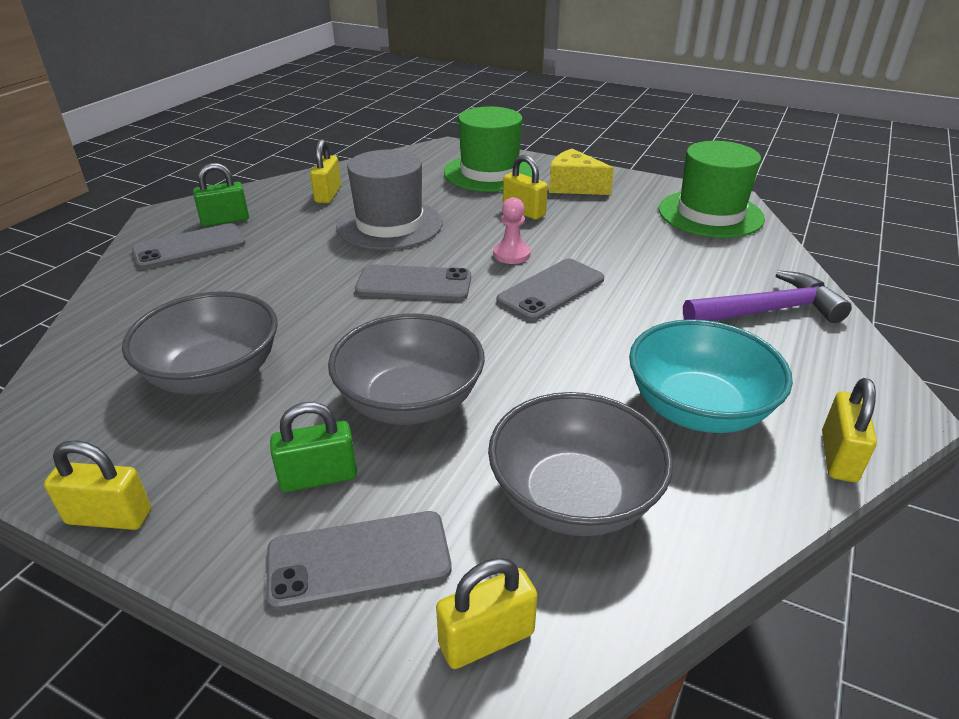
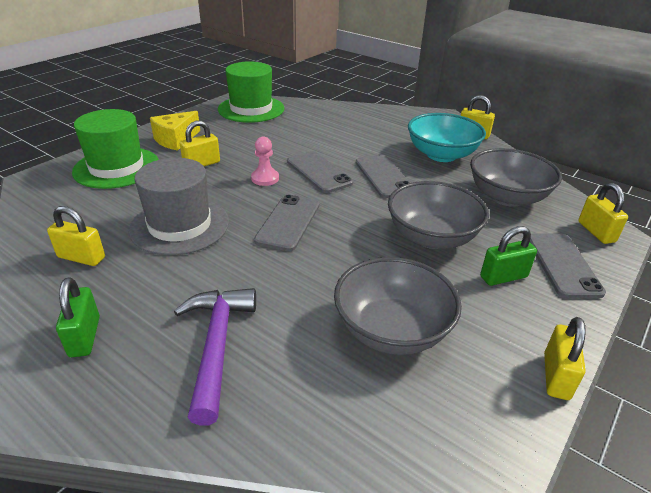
camera: 80 degrees left, 0 degrees up
(189, 247) = (137, 365): grey phone -> grey phone (383, 176)
(318, 477) = (503, 277): green padlock -> green padlock turned 75 degrees clockwise
(768, 311) = (362, 120): purple hammer -> purple hammer (217, 346)

